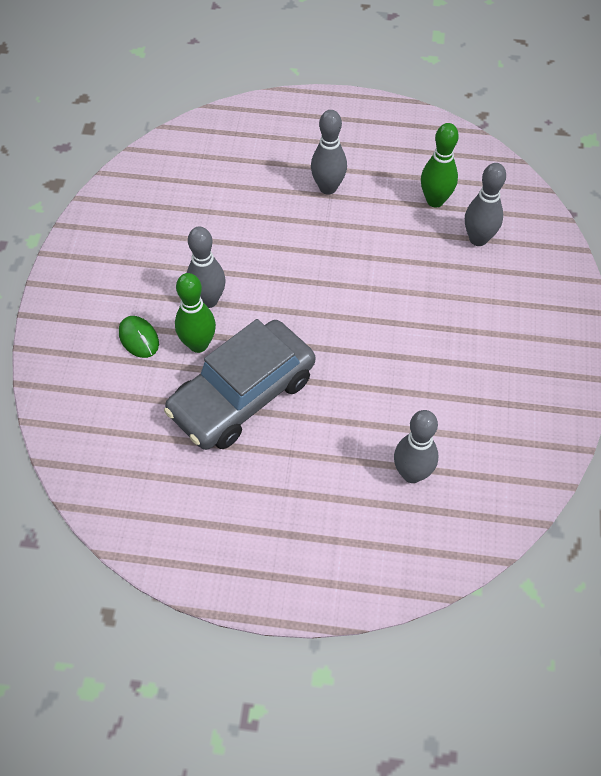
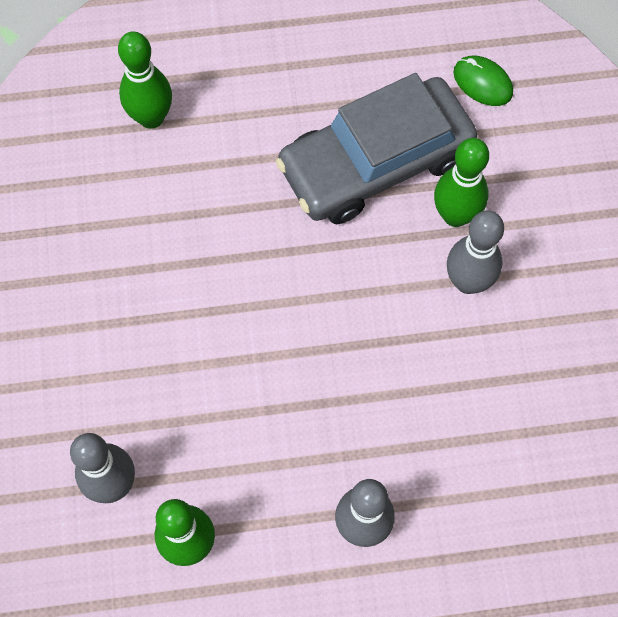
camera: 165 degrees right, 10 degrees up
(139, 338) = (534, 205): green mouse -> green mouse (482, 82)
(242, 395) = (375, 162): grey car -> grey car turned 150 degrees counterclockwise
(412, 473) = (151, 117): grey bowling pin -> green bowling pin

